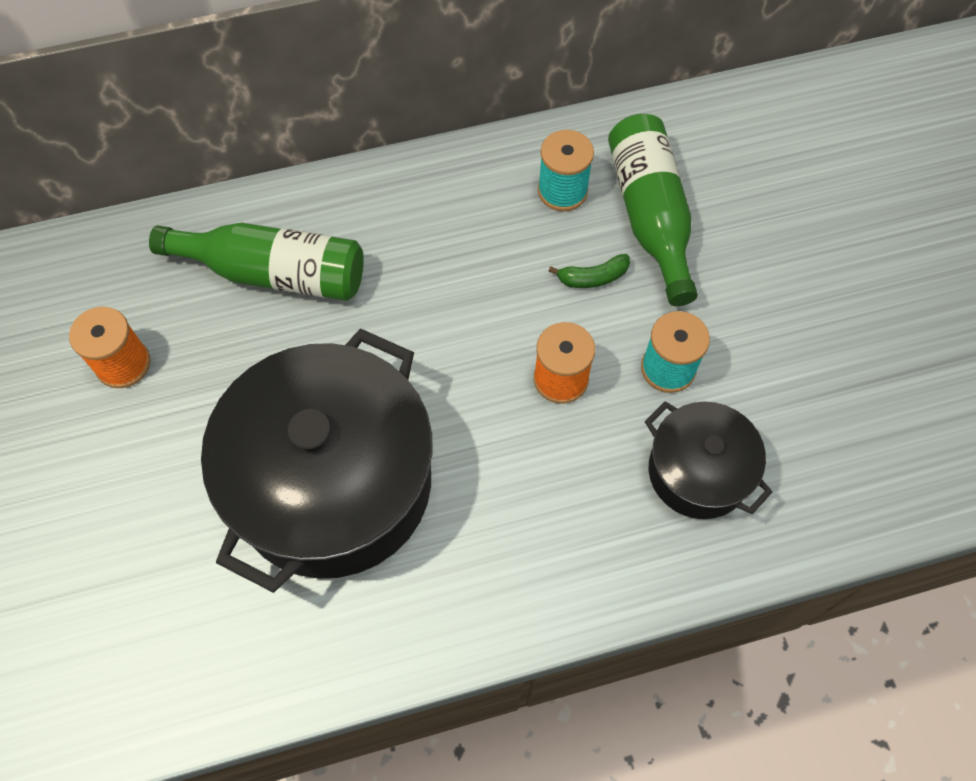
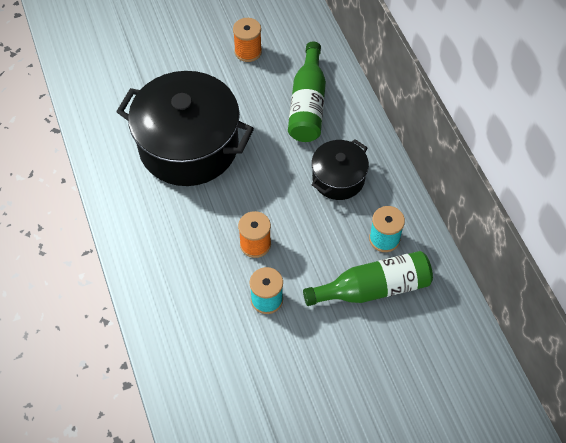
camera: 85 degrees right, 5 degrees down
(592, 277) = (324, 257): green banana -> none
(698, 472) = (202, 315): black pot -> black pot (338, 178)

